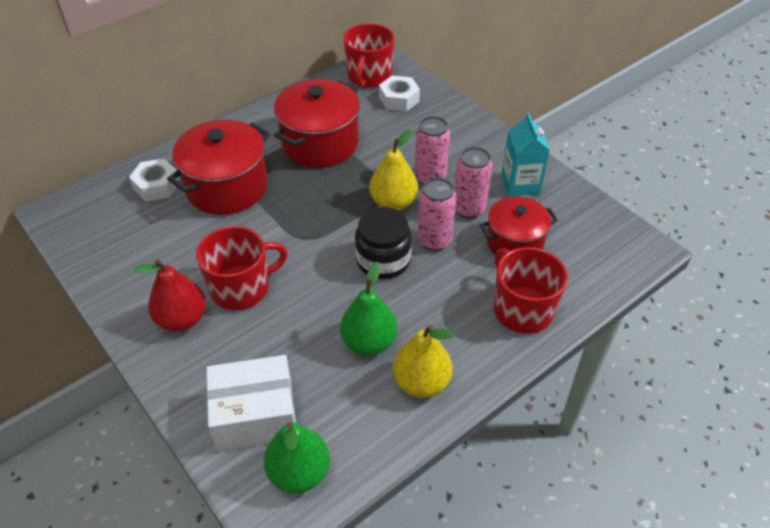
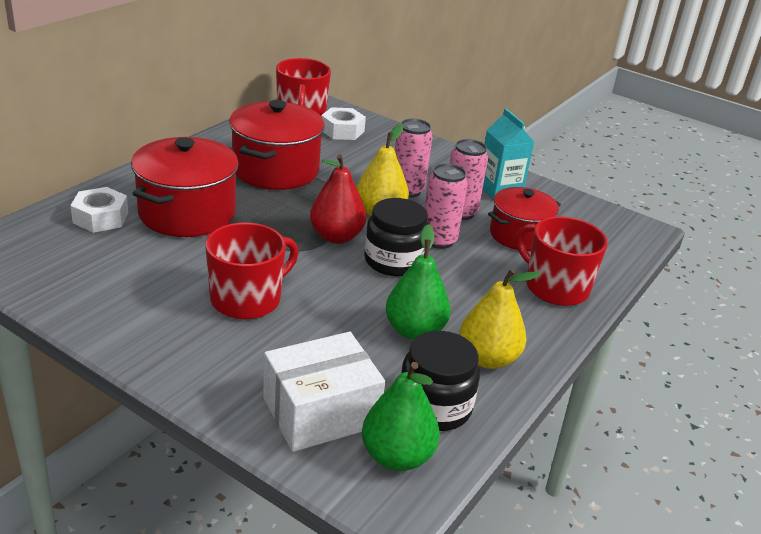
camera: 20 degrees left, 15 degrees down
(182, 319) = (189, 334): red pear -> red pear (336, 237)
(352, 427) = (434, 407): none -> black jar

